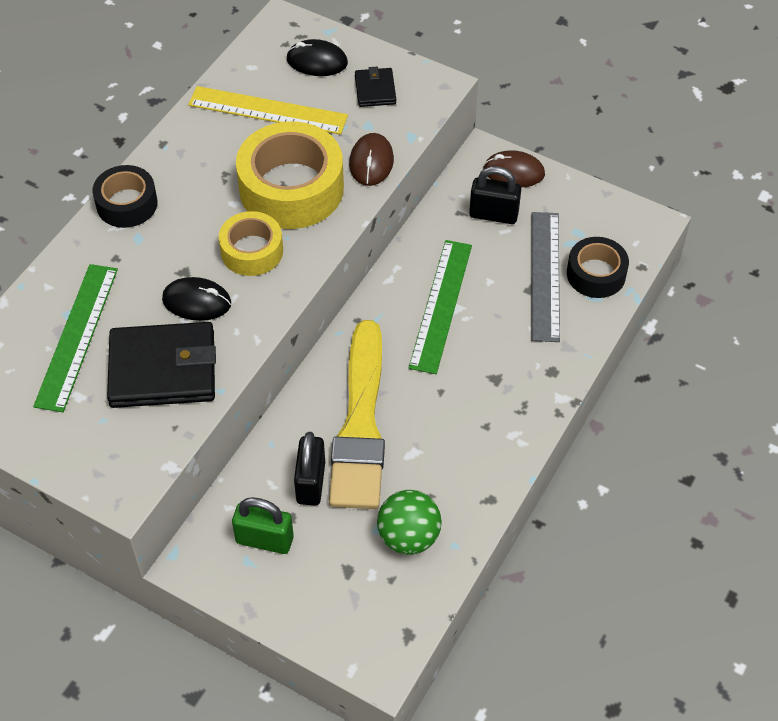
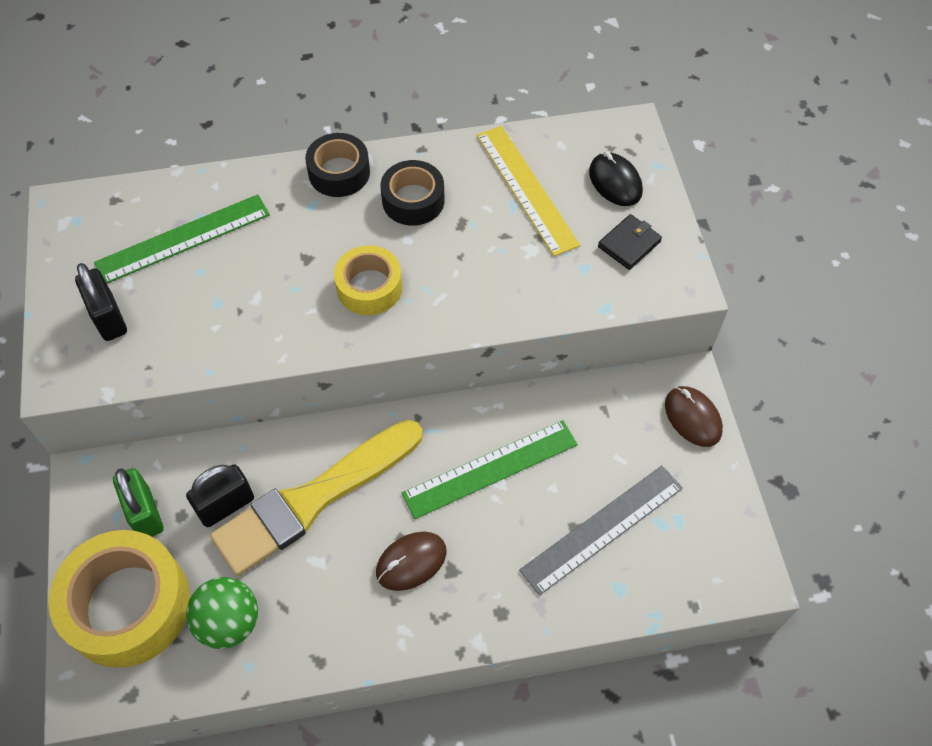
camera: 50 degrees right, 5 degrees up
(163, 369) = (197, 317): black wallet -> none
(197, 302) = (284, 289): black mouse -> none
(291, 188) = (461, 265): yellow tape -> yellow tape (128, 605)
(371, 162) = (546, 300): brown mouse -> brown mouse (411, 562)
(493, 214) = (629, 437): black padlock -> black padlock (109, 318)
(596, 274) = (645, 571): black tape -> black tape (413, 200)

